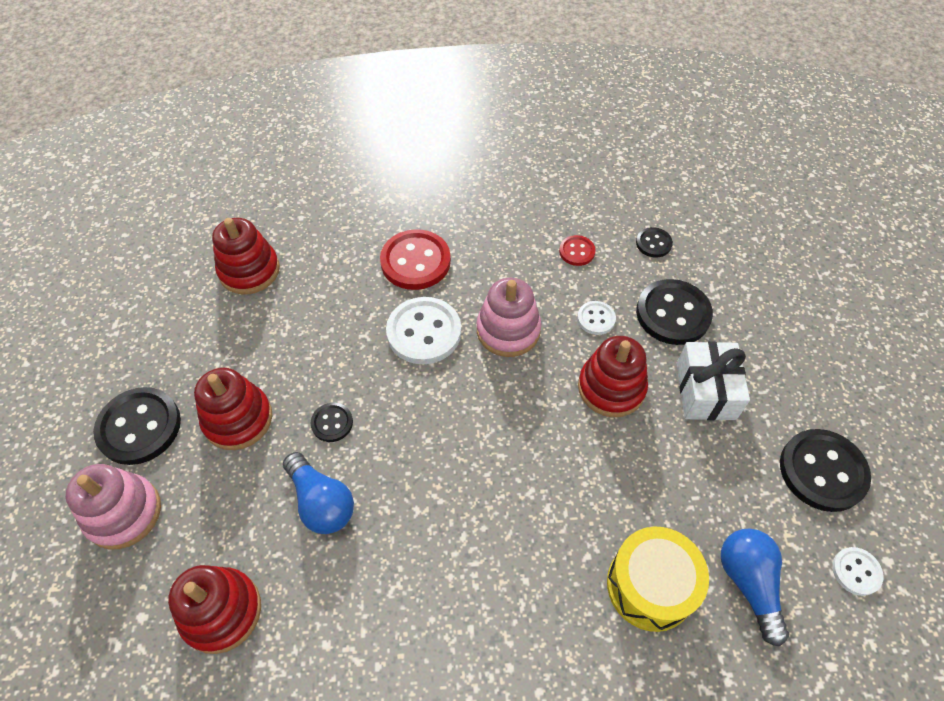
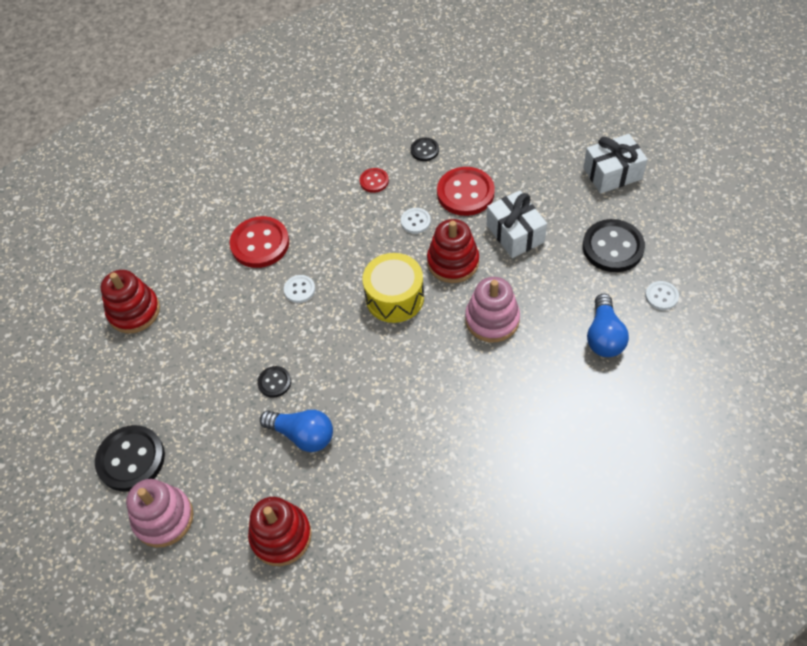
camera: 25 degrees left, 0 degrees up
(238, 419) = (203, 415): red stacking toy -> none
(424, 332) = (299, 289): white button -> white button, size x0.51
(508, 330) = (359, 259): pink stacking toy -> pink stacking toy (492, 319)
(650, 586) = (547, 369): yellow drum -> yellow drum (394, 297)
(673, 314) = (465, 193): black button -> red button
(749, 583) = (604, 336): blue light bulb -> blue light bulb turned 135 degrees counterclockwise
(870, 377) = (612, 173): none -> white gift

